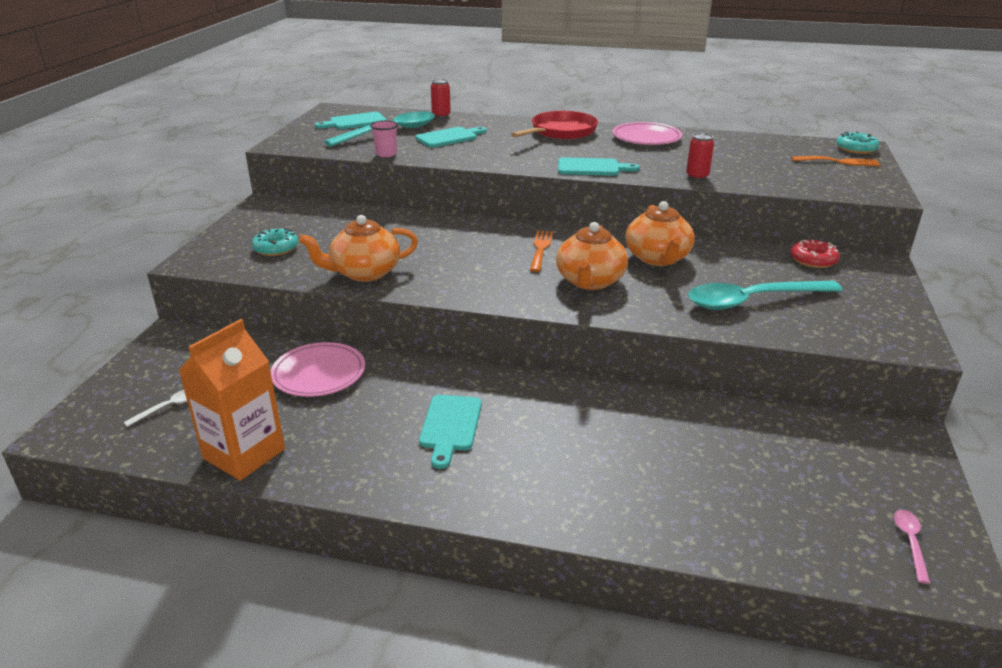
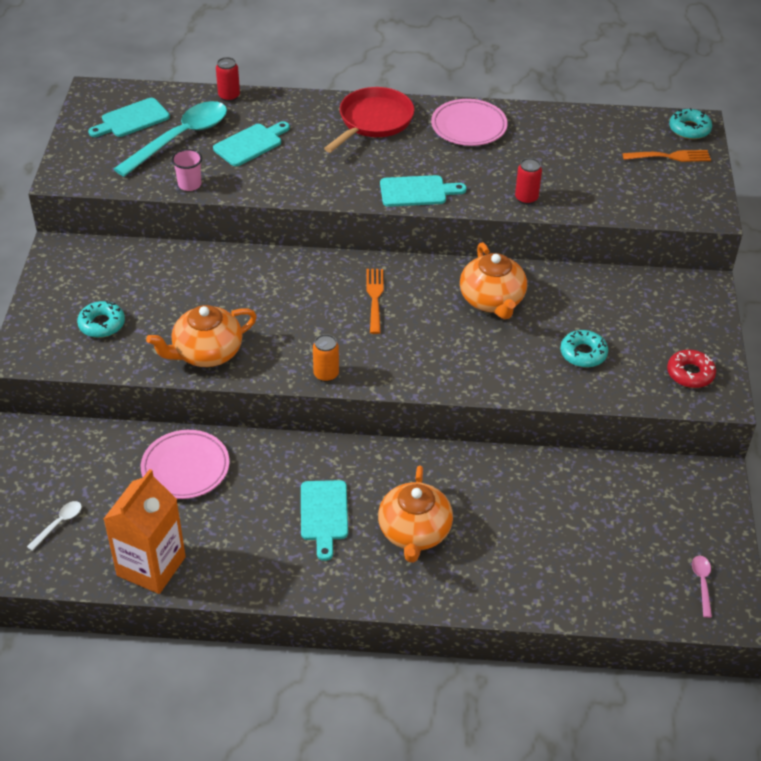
camera: 10 degrees left, 15 degrees up
(477, 296) = (326, 374): none -> orange can
(590, 281) = (430, 342): orange teapot -> orange teapot (414, 532)
(752, 300) = (583, 353): turquoise spoon -> turquoise donut
(813, 260) = (641, 287): red donut -> red donut (690, 373)

